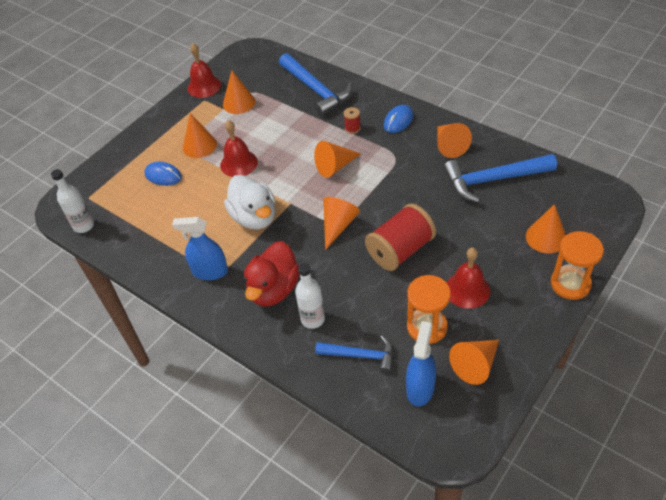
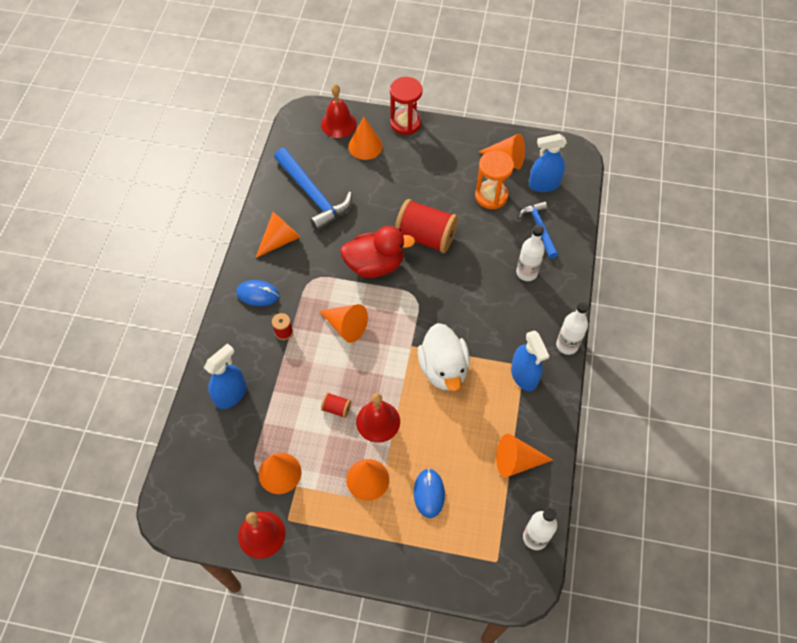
camera: 120 degrees left, 10 degrees up
(215, 318) = (567, 345): none -> white bottle
(254, 217) = (443, 369): white duck -> white duck turned 135 degrees clockwise
(266, 143) = (336, 408): none -> red spool
(274, 289) = (514, 314): red duck -> red duck (375, 265)
(316, 90) = (231, 394): blue hammer -> blue spray bottle
(338, 225) = (420, 294): orange cone -> orange cone (516, 461)
(467, 289) = (443, 181): red bell -> red bell (338, 124)
(570, 284) = (405, 123): orange hourglass -> red hourglass

